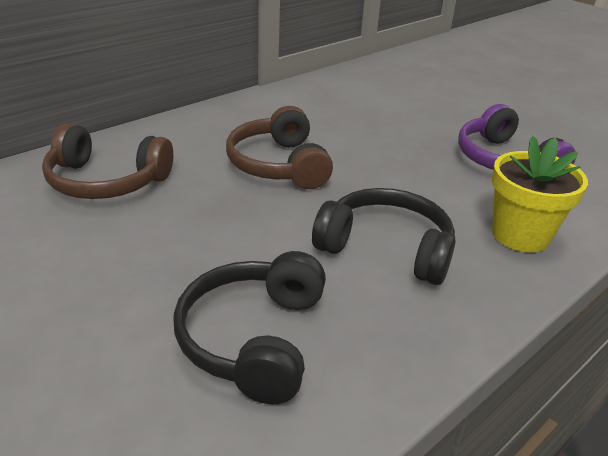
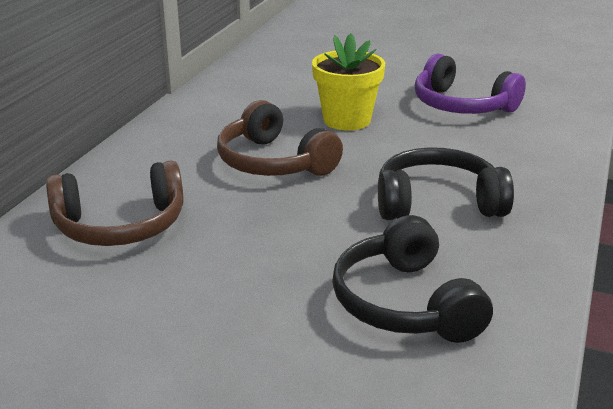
camera: 25 degrees left, 5 degrees down
(520, 235) = (527, 161): yellow flower pot -> yellow flower pot (347, 120)

